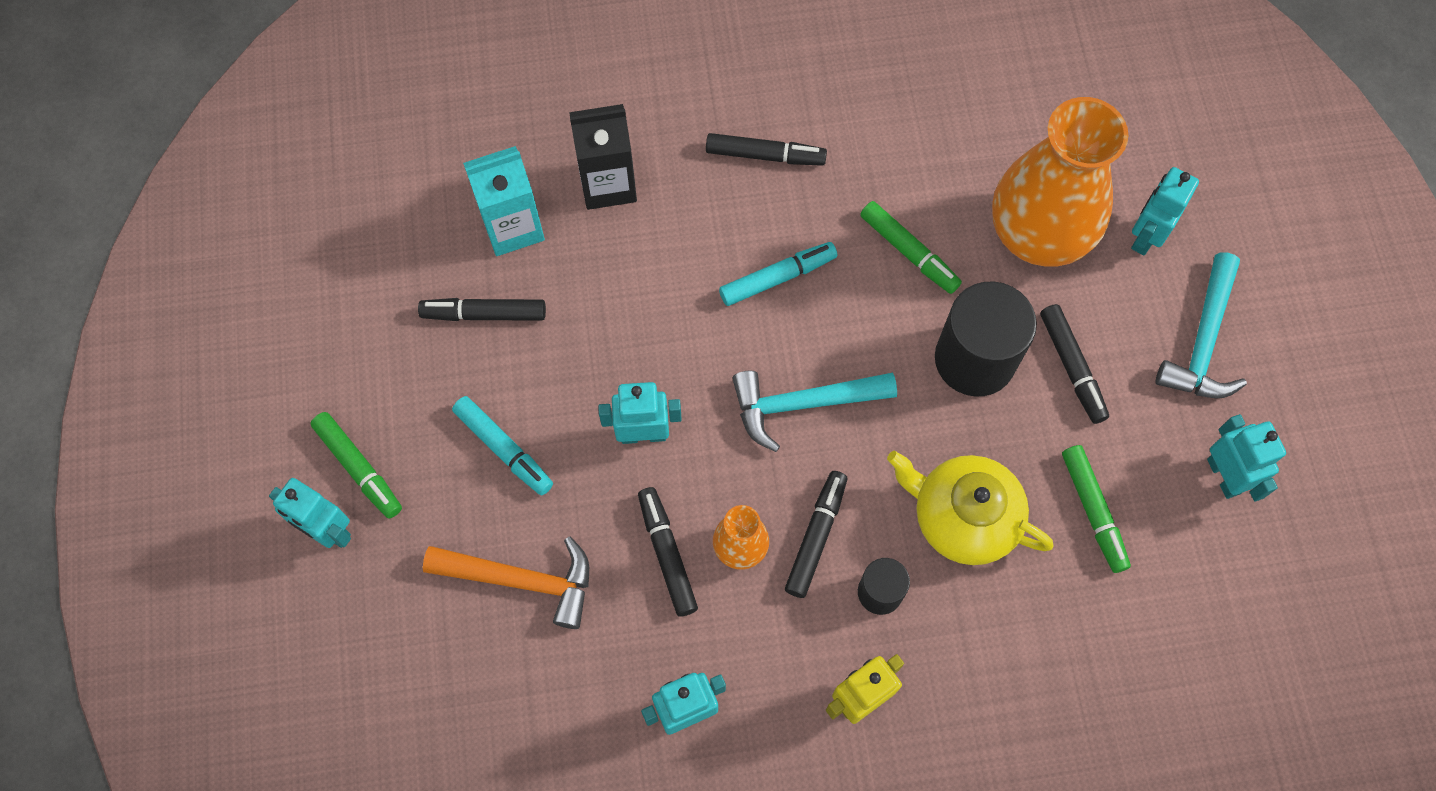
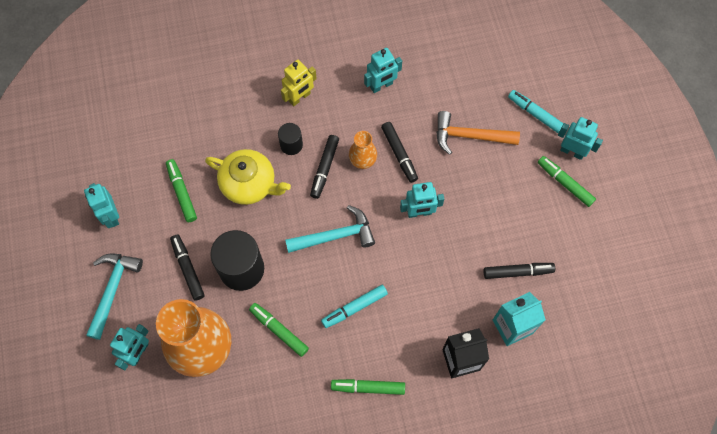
camera: 175 degrees right, 0 degrees up
(504, 449) = (491, 199): turquoise marker -> turquoise marker (536, 114)
(765, 155) = (368, 387): black marker -> green marker

